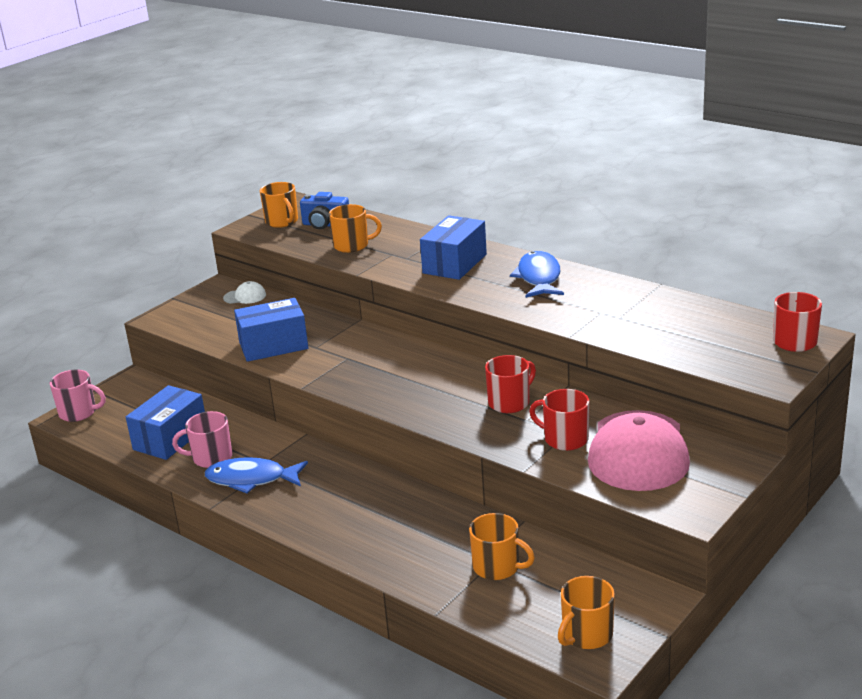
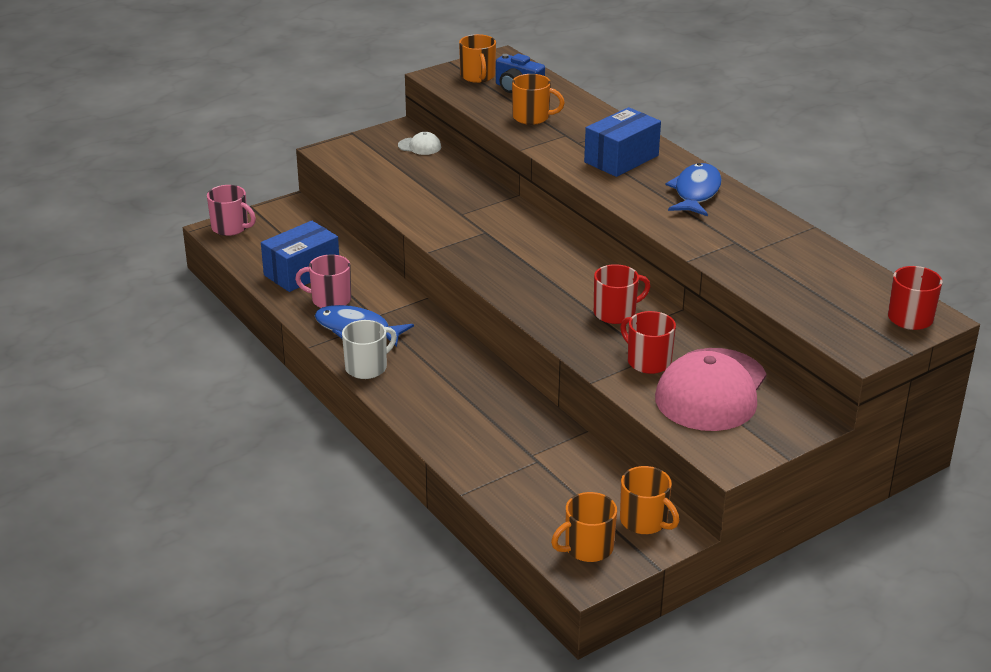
camera: 15 degrees right, 5 degrees up
(273, 346) = (422, 203): blue box -> none
(279, 513) = (367, 367): none -> white mug
(497, 567) = (539, 467): orange mug -> orange mug (644, 521)

